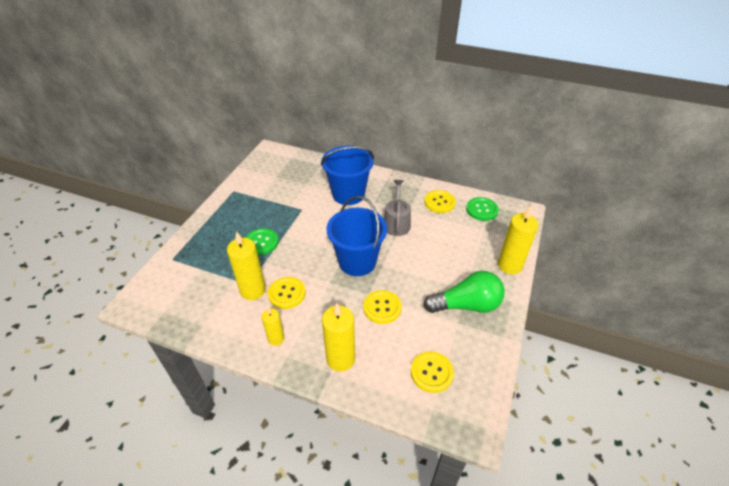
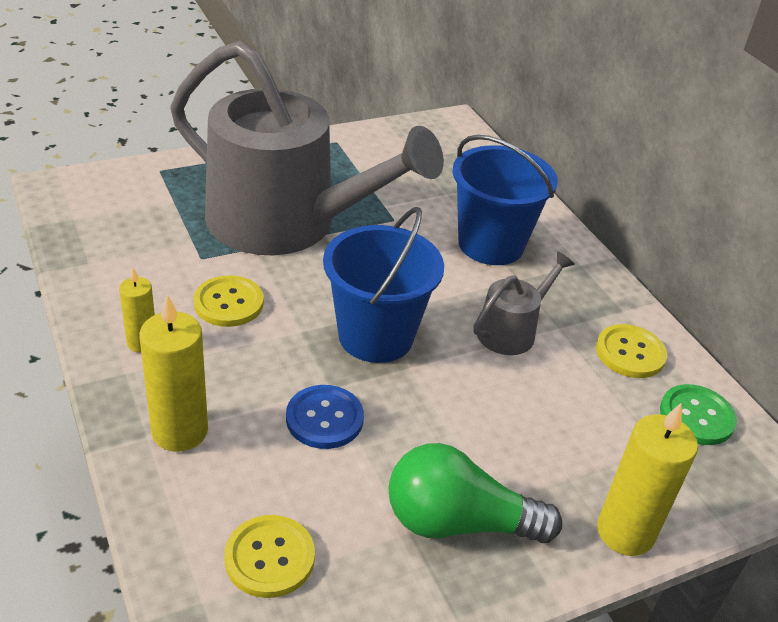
camera: 40 degrees right, 5 degrees down
(253, 290) = (195, 269): yellow candle -> none
(261, 242) = (284, 223): green button -> grey watering can
(382, 307) = (324, 418): yellow button -> blue button
(466, 305) = (458, 522): green light bulb -> green light bulb turned 150 degrees clockwise

